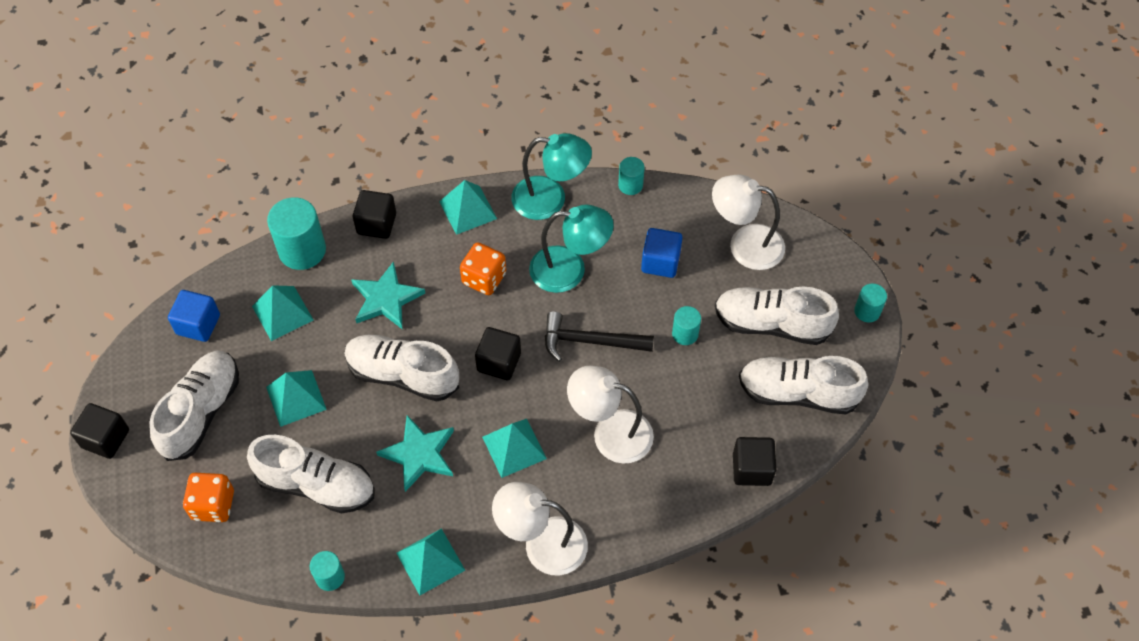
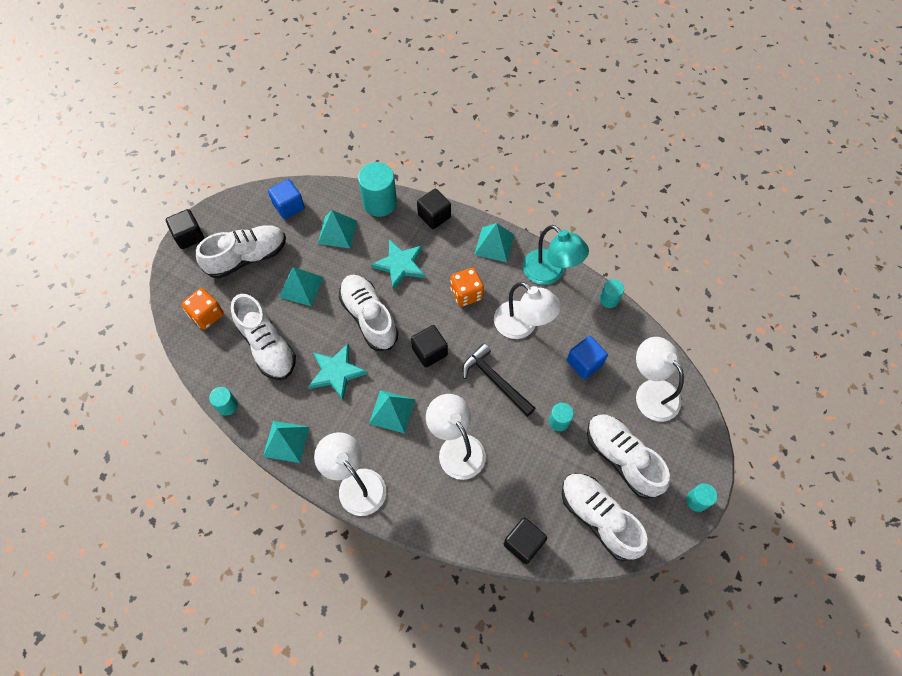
camera: 40 degrees right, 5 degrees up
(569, 270) = (522, 326): turquoise lamp -> white lamp

